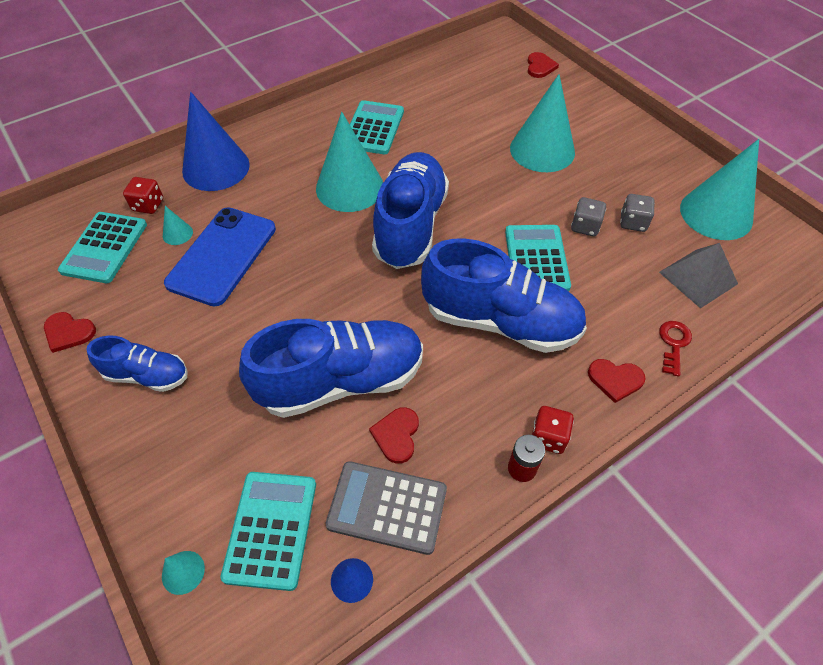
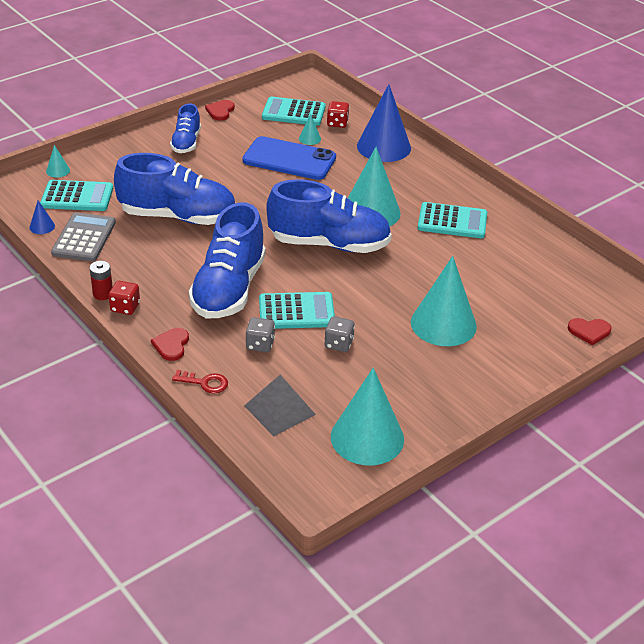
camera: 85 degrees right, 15 degrees down
(341, 381) = (178, 216): blue shoe -> blue shoe turned 60 degrees counterclockwise
(396, 435) = (134, 240): red heart -> none
(633, 222) = (347, 376): grey dice -> grey dice (260, 344)

